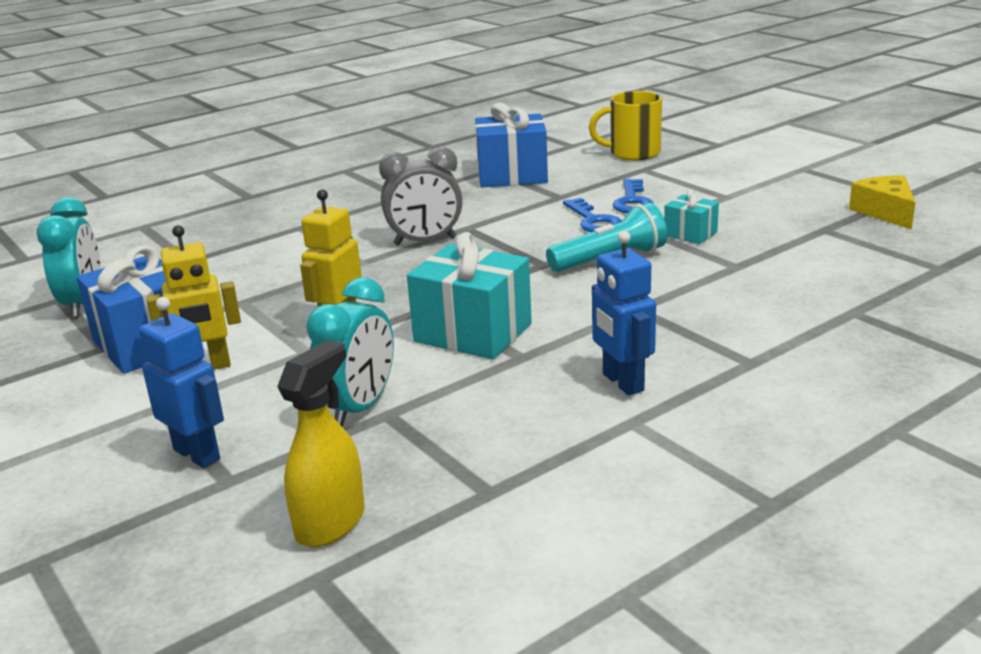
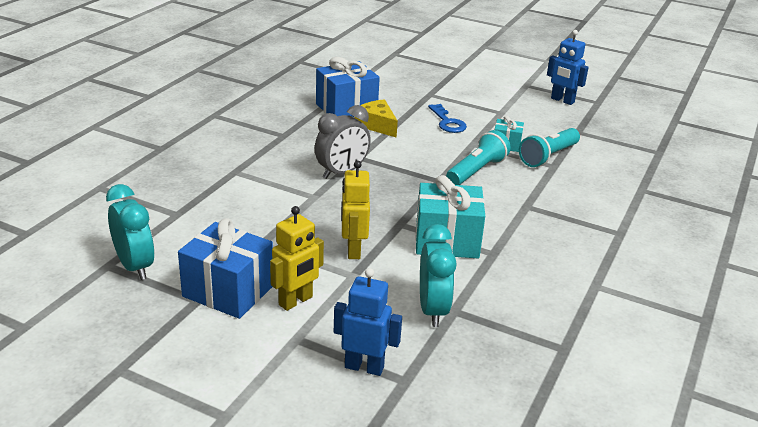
camera: 30 degrees left, 5 degrees up
(331, 523) = (498, 391): yellow spray bottle -> none
(593, 221) = (438, 141): blue key -> none
(622, 382) = (566, 260): blue robot -> blue robot (562, 100)
(633, 153) = (410, 81): yellow mug -> none
(740, 254) = (548, 156): none -> turquoise flashlight
(885, 212) = (599, 115): yellow cheese -> yellow cheese (377, 125)

